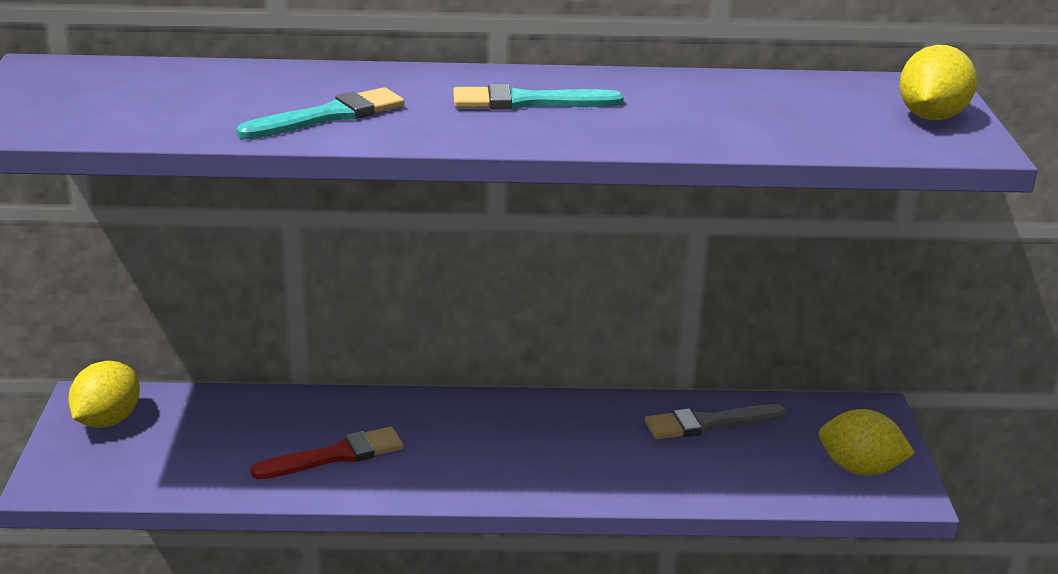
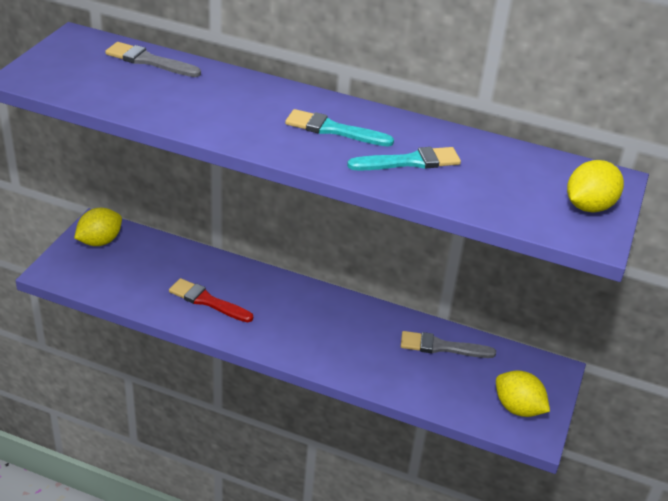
camera: 20 degrees right, 10 degrees up
(182, 75) = (149, 61): none -> grey brush
(328, 116) = (207, 113): turquoise brush -> turquoise brush (409, 162)
(335, 456) = (208, 301): red brush -> red brush turned 150 degrees counterclockwise

